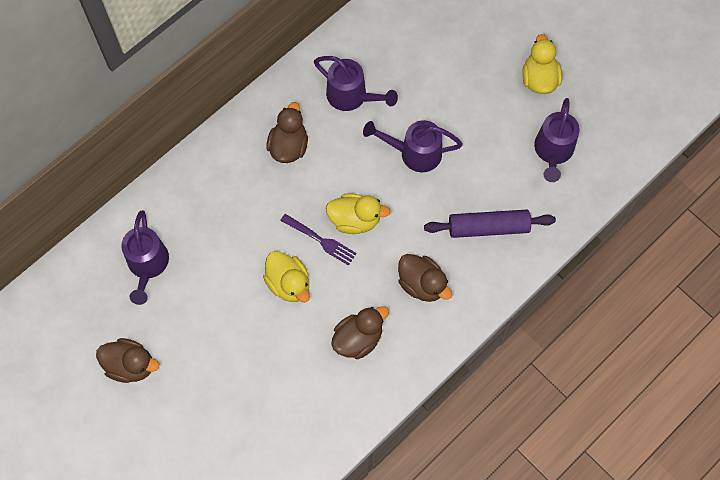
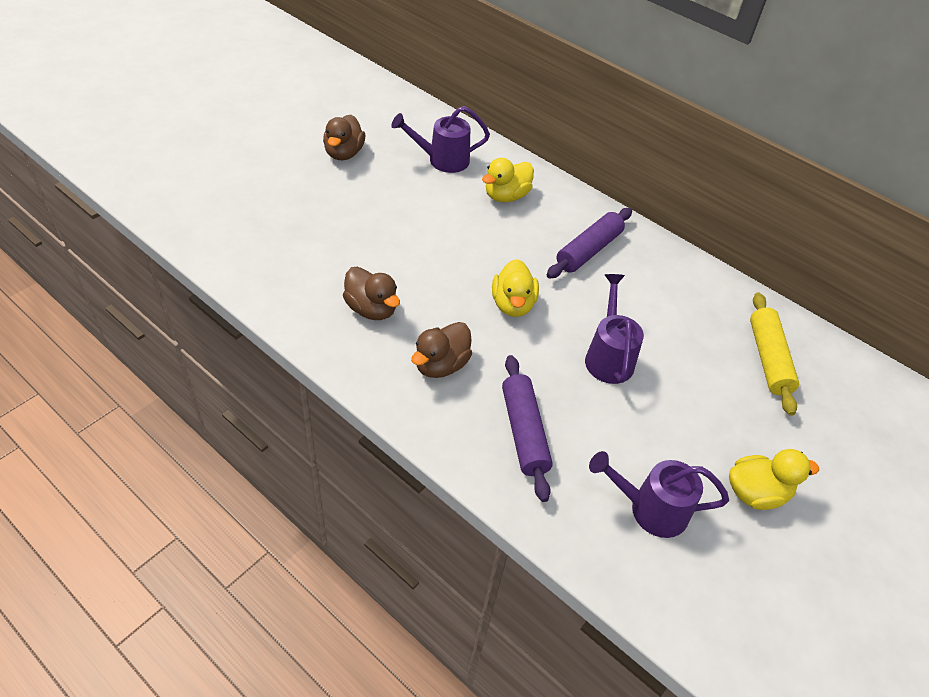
camera: 80 degrees right, 20 degrees down
(288, 146) = (588, 250): brown duck -> purple rolling pin
(289, 283) = (432, 253): yellow duck -> yellow duck (506, 196)
(320, 240) = (484, 276): purple fork -> none
(352, 96) = (664, 300): purple watering can -> none
(417, 34) = (768, 359): none -> yellow rolling pin

